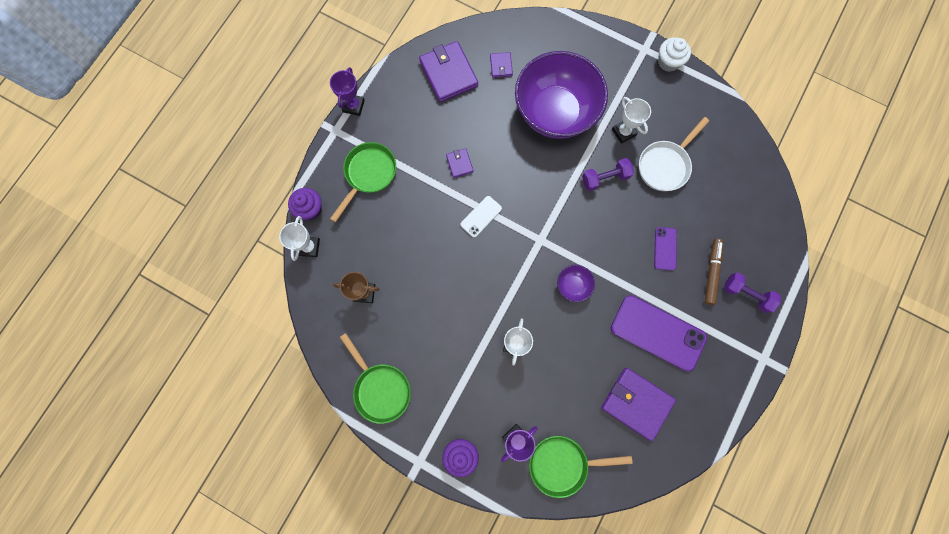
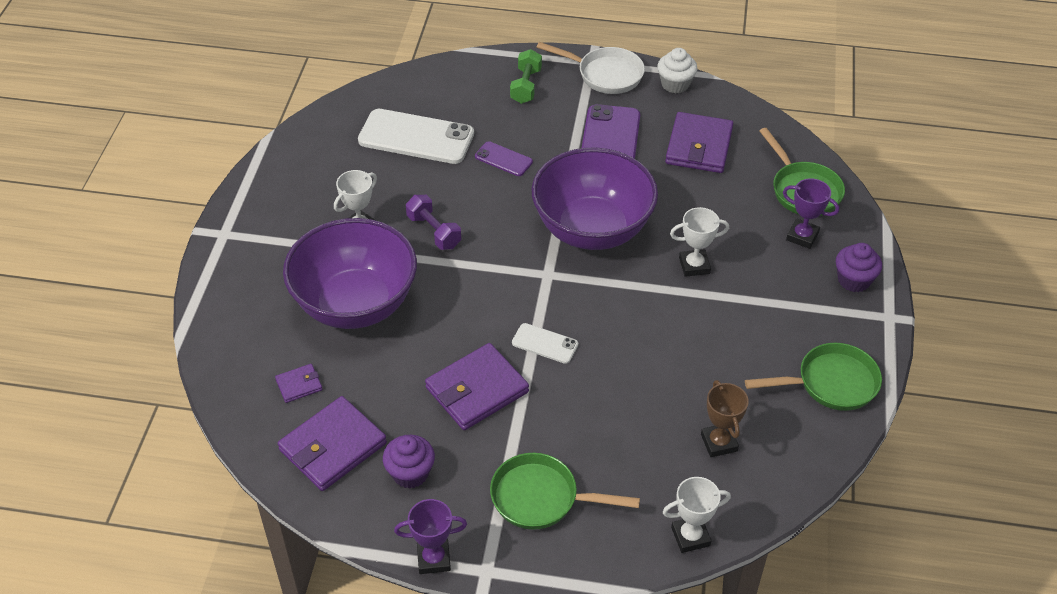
camera: 110 degrees left, 30 degrees down
(310, 209) = (631, 557): purple cupcake -> purple cupcake (410, 473)
(380, 388) = (830, 383): green pan -> green pan turned 45 degrees clockwise
(459, 164) = (477, 390): purple wallet -> purple wallet, size x2.07
(573, 285) = (592, 229): purple bowl -> purple bowl, size x2.50
(665, 165) = (392, 180): white pan -> white pan (605, 74)
(665, 248) = (503, 159): purple phone -> purple phone turned 45 degrees clockwise
(668, 62) = (238, 206): white cupcake -> white cupcake (675, 84)
(707, 194) = (416, 137): none -> white phone
(711, 272) = (514, 116): brown marker -> none
(746, 294) = (526, 86): purple dumbbell -> green dumbbell

